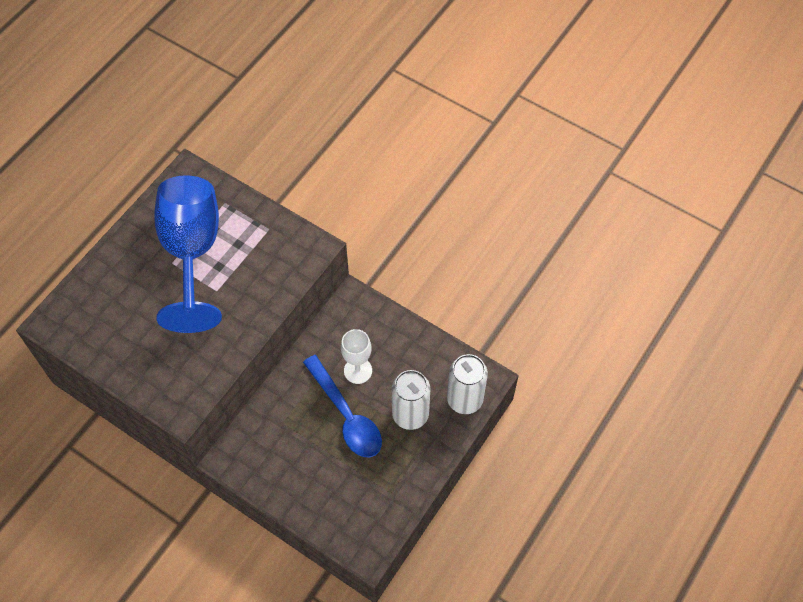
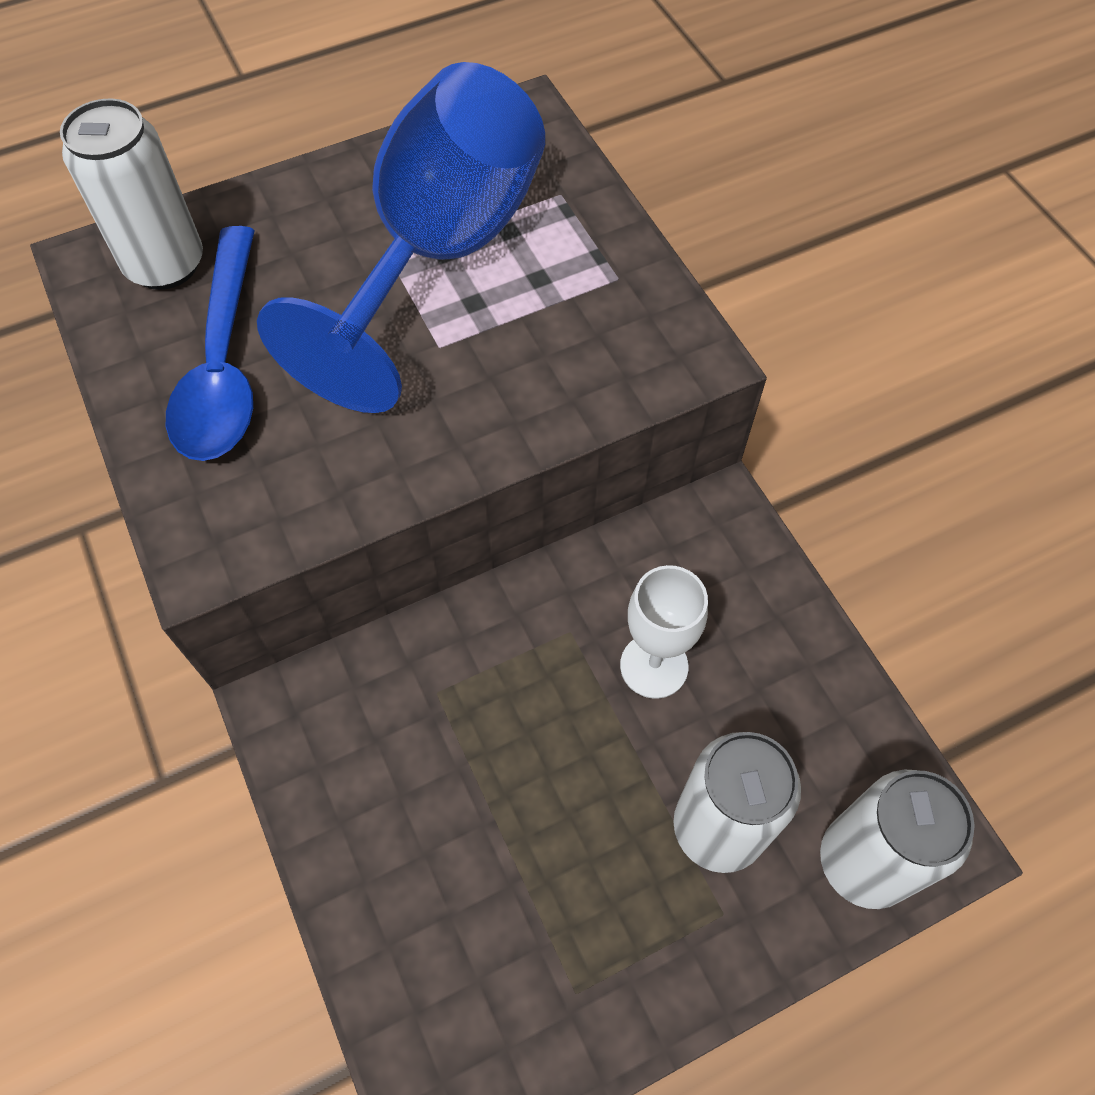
camera: 30 degrees right, 0 degrees up
(82, 311) = (165, 264): none -> white can
(346, 416) = (576, 752): blue spoon -> blue spoon (223, 365)

